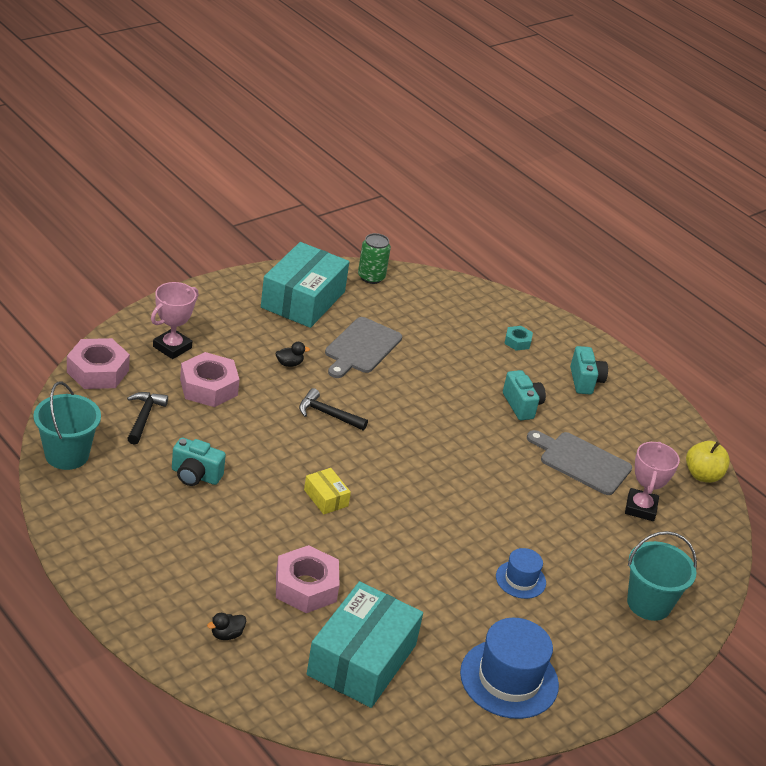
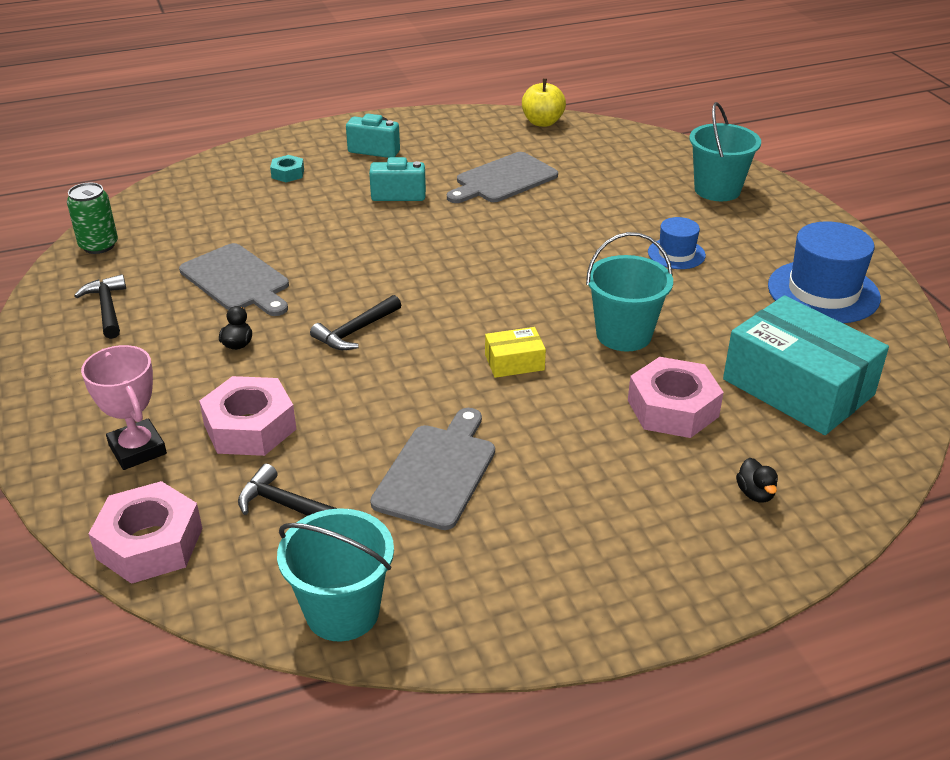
camera: 65 degrees left, 0 degrees up
(195, 475) = (437, 472): turquoise camera -> grey cutting board
(303, 299) = (107, 308): turquoise box -> black hammer
(386, 554) = (624, 334): none -> turquoise bucket
(640, 508) = (581, 163): pink trophy -> none

